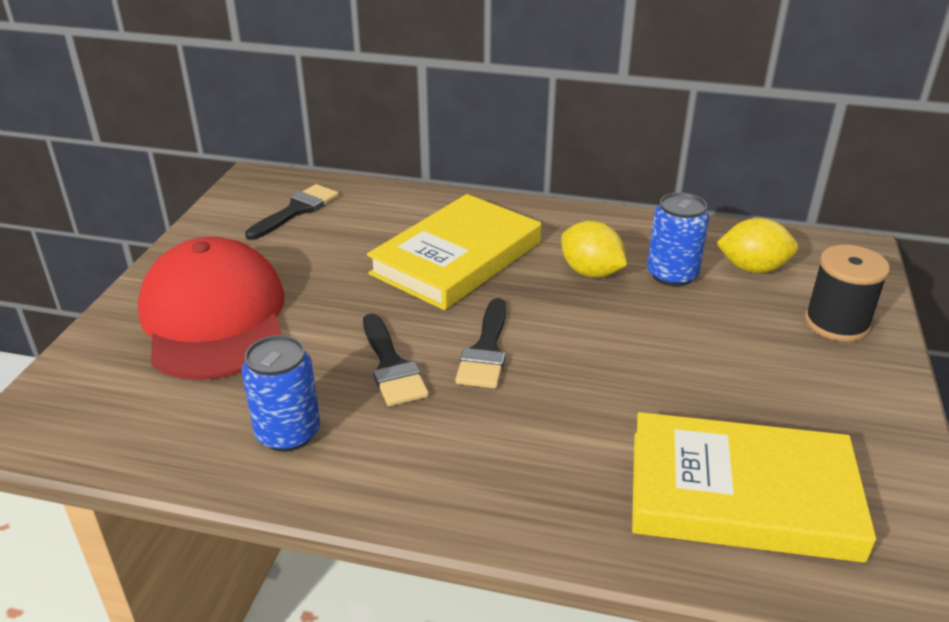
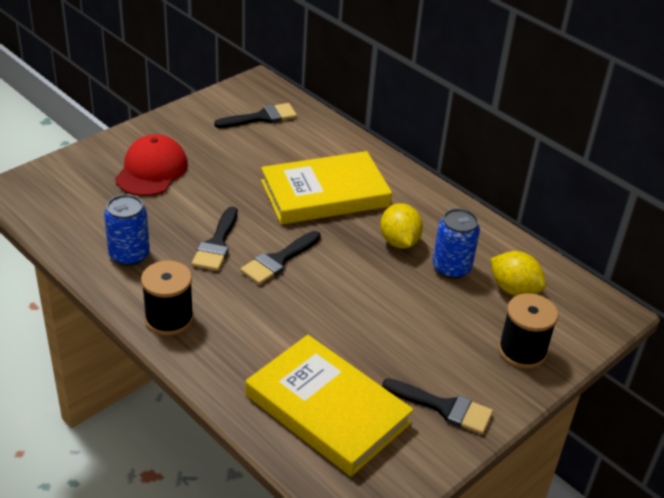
camera: 30 degrees right, 5 degrees up
(214, 318) = (151, 170): red cap -> red cap, size x0.66
(428, 488) = (169, 318): none -> black spool
(847, 421) = (444, 407): none -> black brush

